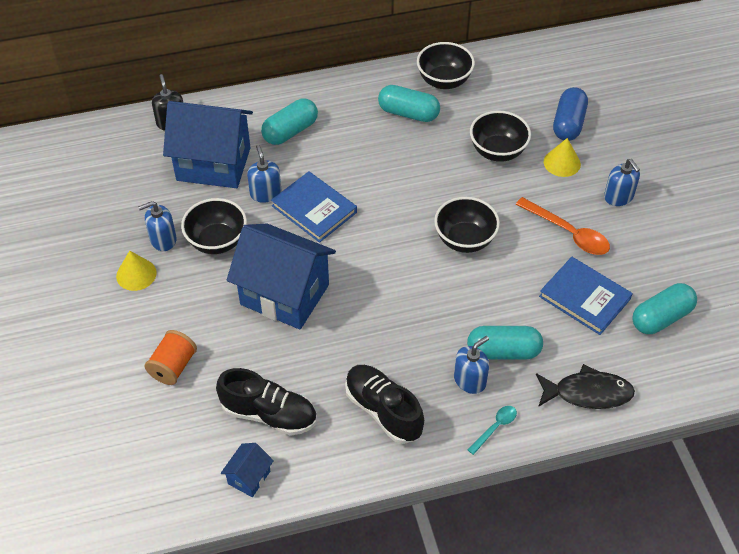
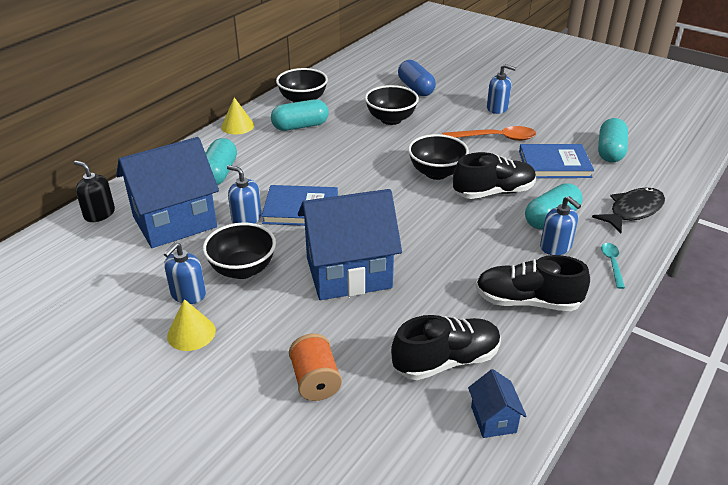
camera: 40 degrees left, 15 degrees down
(470, 380) = (555, 247): blue soap dispenser -> blue soap dispenser turned 135 degrees clockwise
(488, 292) = (493, 192): none -> black shoe
(562, 163) = (439, 107): yellow cone -> yellow cone (237, 126)

